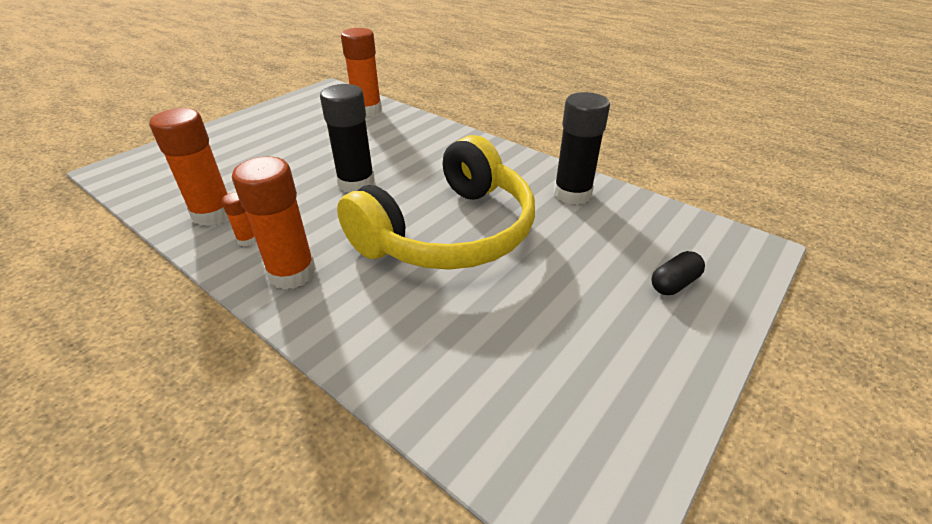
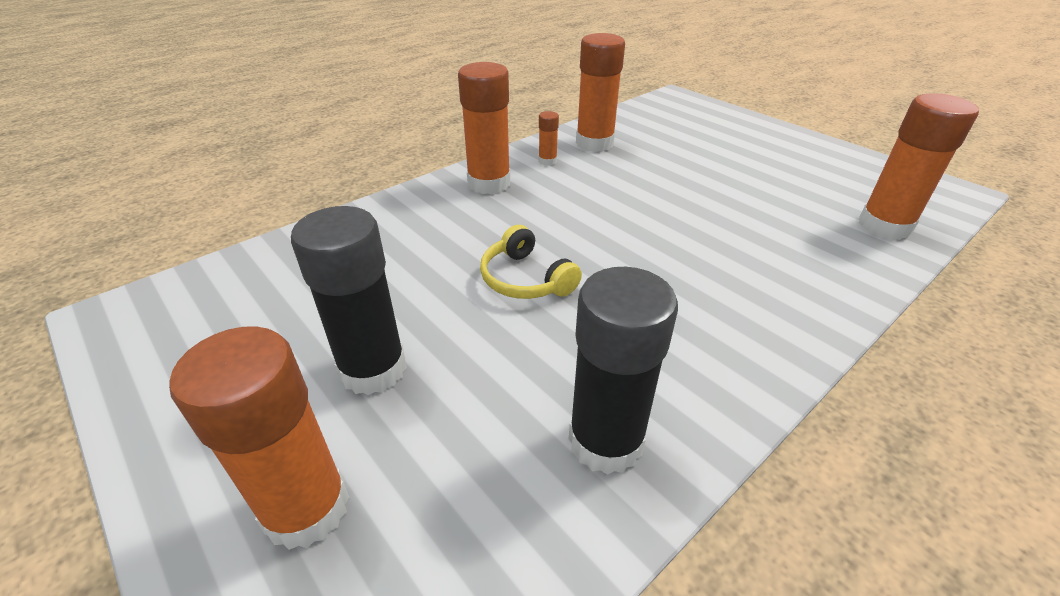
camera: 100 degrees right, 0 degrees up
(356, 183) = (649, 215): black glue stick -> black glue stick (373, 369)
(449, 232) = (525, 279): yellow headphones -> yellow headphones, size x0.41
(674, 284) = (306, 508): black capsule -> orange glue stick

